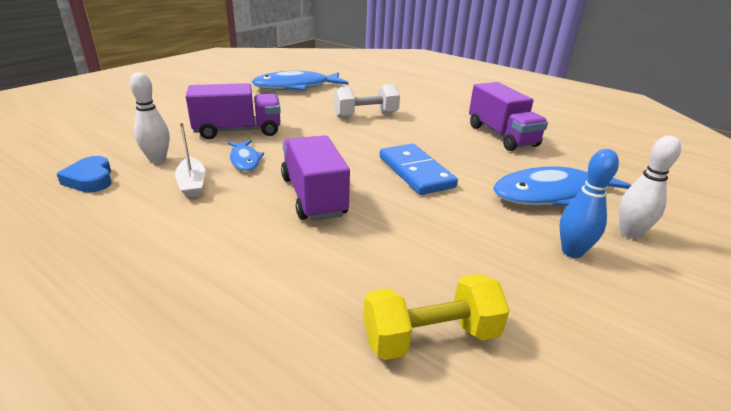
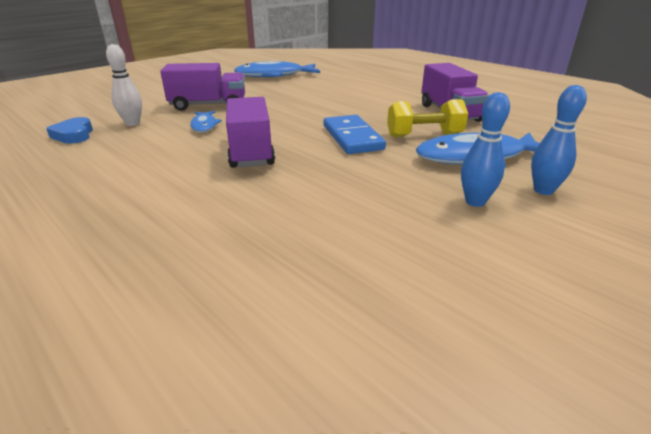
camera: 10 degrees right, 0 degrees up
(192, 184) = (152, 140): white boat -> none
(365, 115) = (326, 96): white dumbbell -> none
(430, 337) = (305, 255): yellow dumbbell -> yellow dumbbell (424, 135)
(629, 233) = (543, 190): white bowling pin -> blue bowling pin

